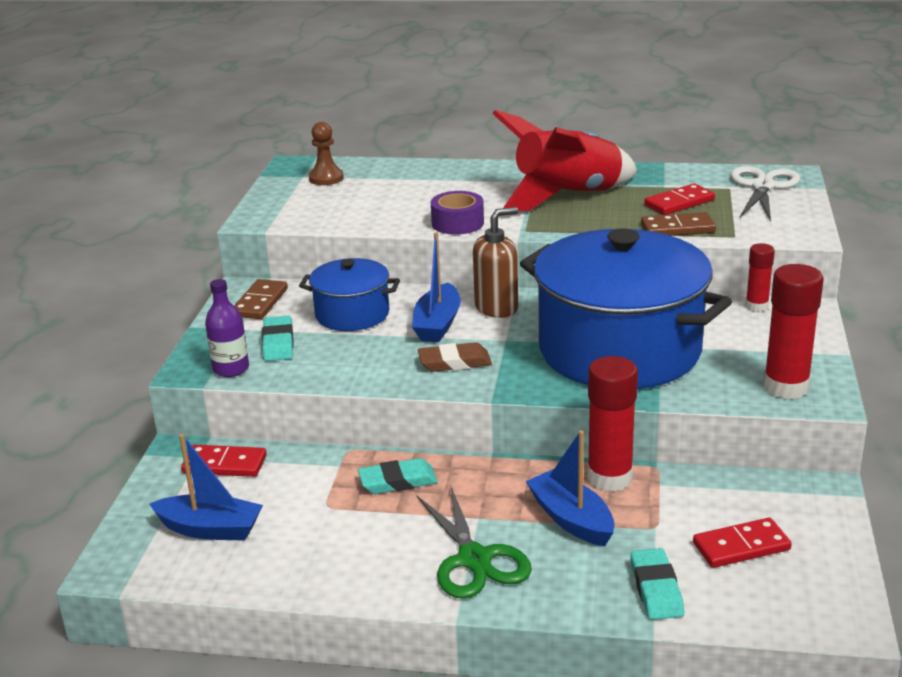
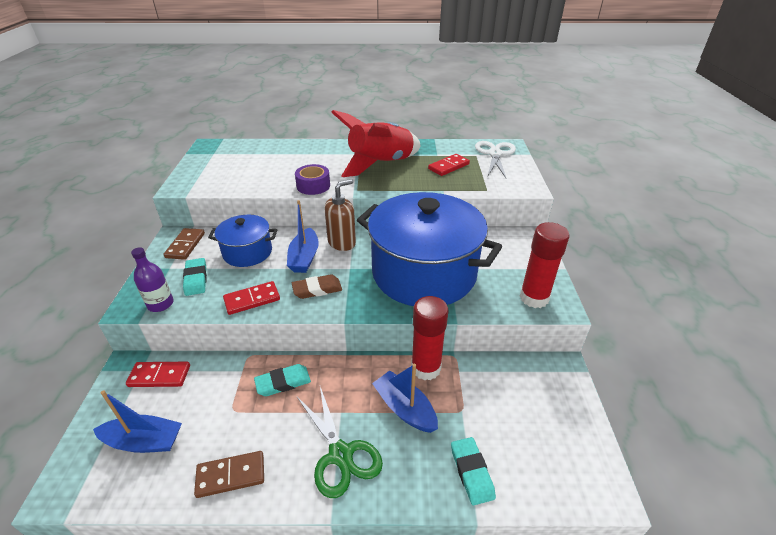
camera: 10 degrees left, 10 degrees up
(326, 178) = (228, 154): brown pawn -> none
(677, 228) = (451, 185): brown domino -> brown domino (231, 475)
(741, 546) = (521, 424): red domino -> red domino (252, 299)
(756, 306) = (501, 234): red glue stick -> none

